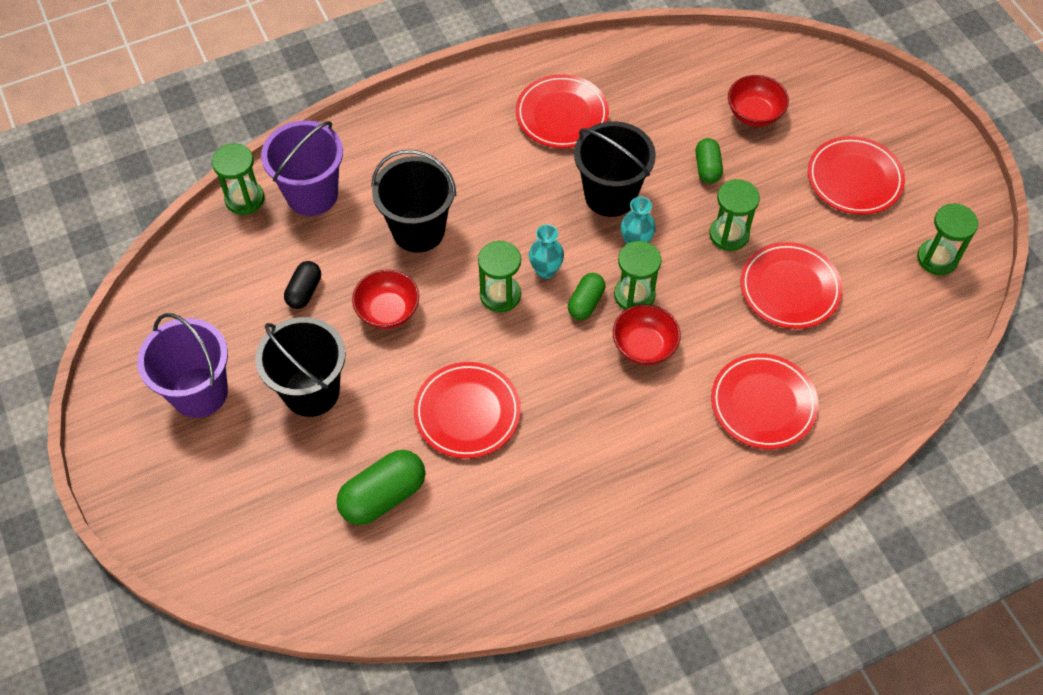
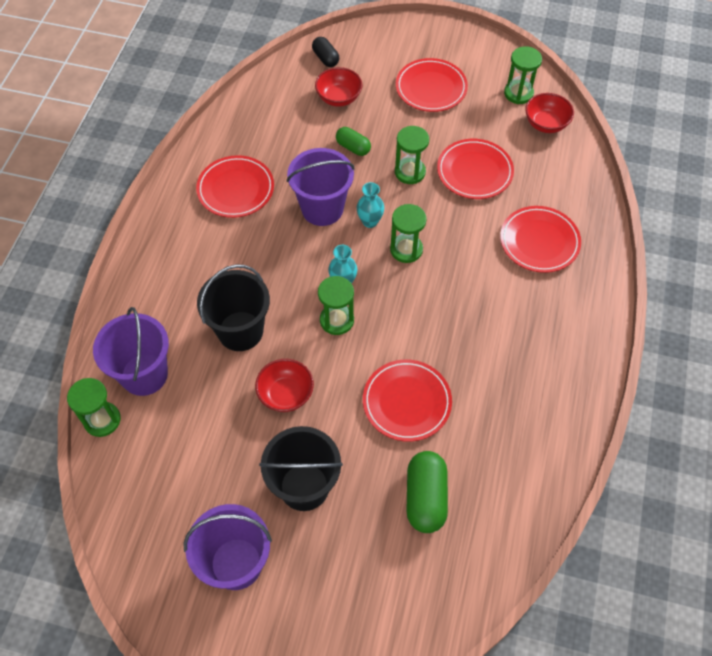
camera: 50 degrees left, 0 degrees up
(304, 291) = (219, 435): black capsule -> black capsule (325, 58)
(585, 303) = (387, 278): green capsule -> none
(610, 195) = (322, 209): black bucket -> purple bucket
(644, 346) = (447, 271): red bowl -> red bowl (546, 124)

